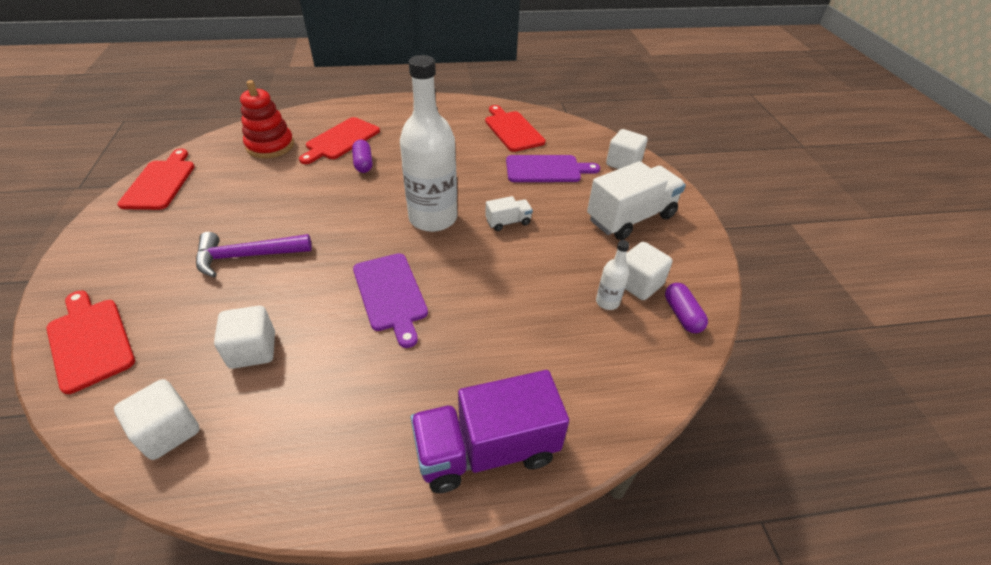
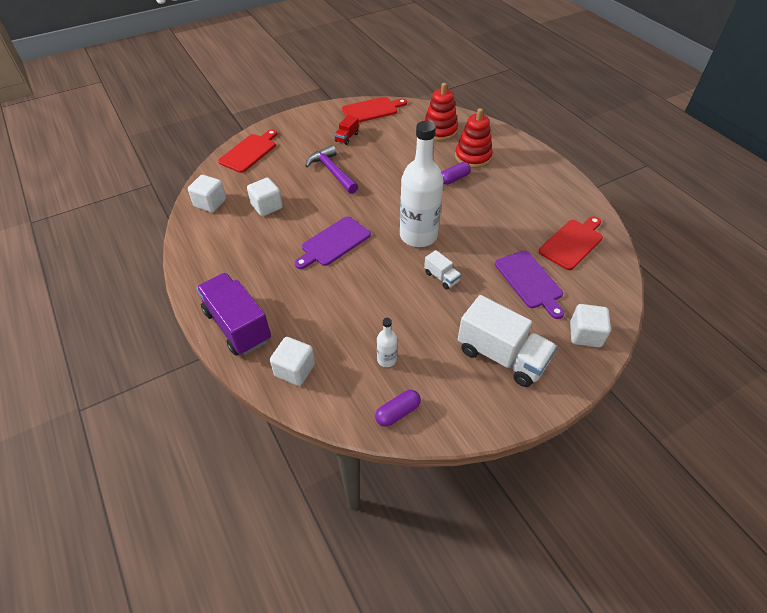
camera: 70 degrees right, 5 degrees up
(190, 222) = (347, 137): none -> red truck
(341, 140) = (473, 157): red cutting board -> red stacking toy
(638, 284) = (418, 376): white cube -> white cube (295, 370)

